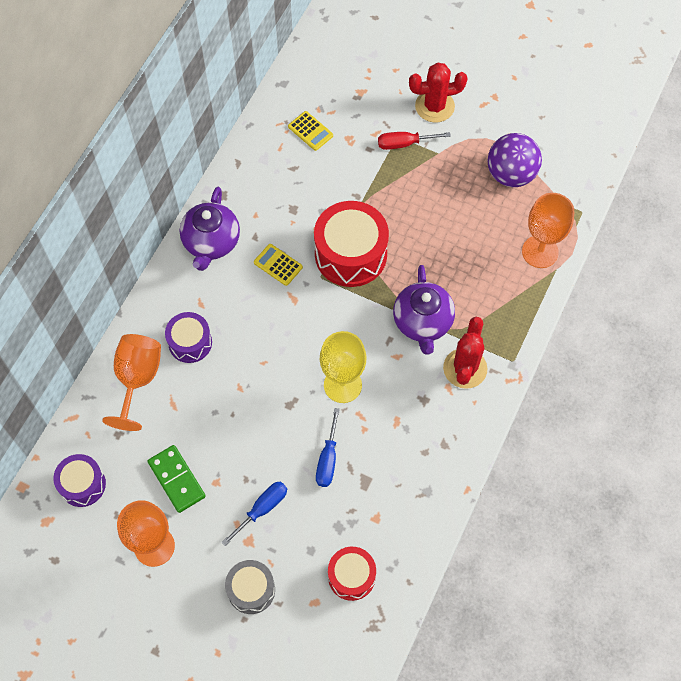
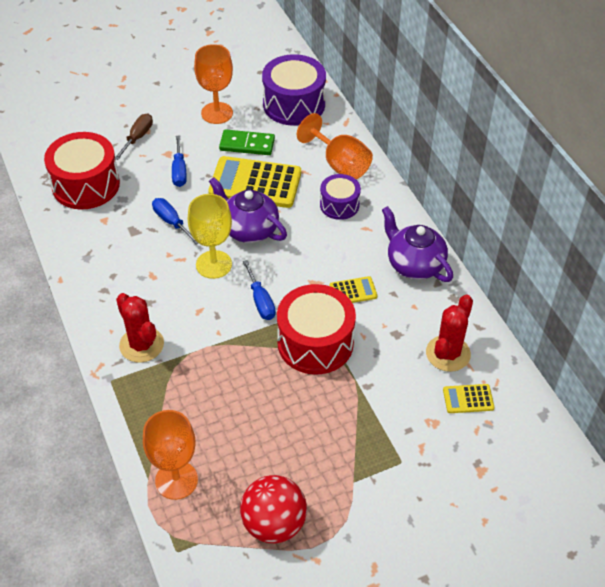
camera: 130 degrees right, 15 degrees down
(82, 484) = (294, 104): purple drum -> purple drum, size x1.72
(221, 430) = (255, 183): none -> yellow calculator
(251, 590) = (138, 137): grey drum -> brown screwdriver
(347, 320) = (260, 301): none -> blue screwdriver
(351, 576) = (86, 185): red drum -> red drum, size x1.72
(404, 143) = (389, 461): red screwdriver -> none
(423, 323) = (207, 346): purple teapot -> purple teapot (249, 229)
(434, 106) = (409, 521): red cactus -> red cactus (448, 353)
(511, 174) = (274, 524): purple ball -> red ball

